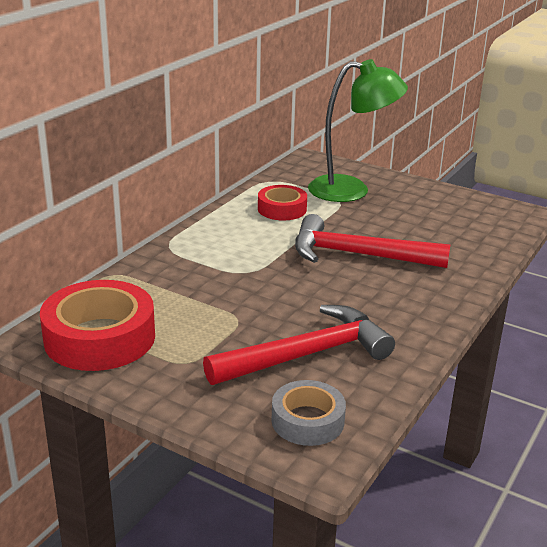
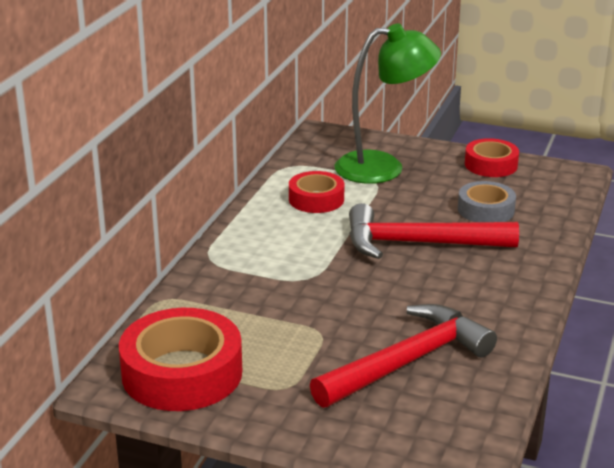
camera: 10 degrees left, 0 degrees up
(307, 421) = (435, 430): grey tape -> grey tape (486, 210)
(448, 198) = (491, 165): none -> red tape

